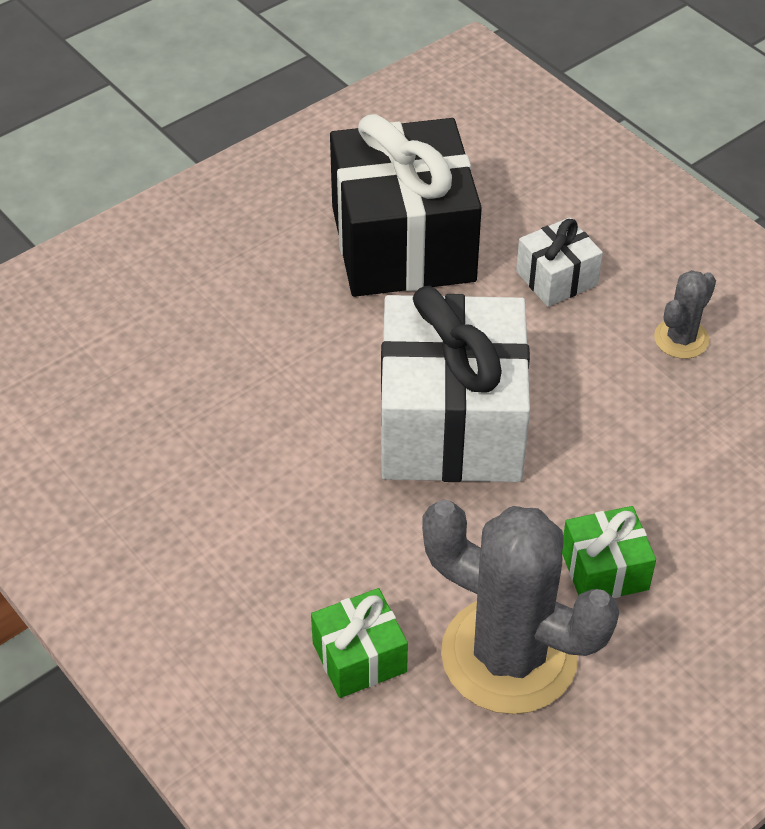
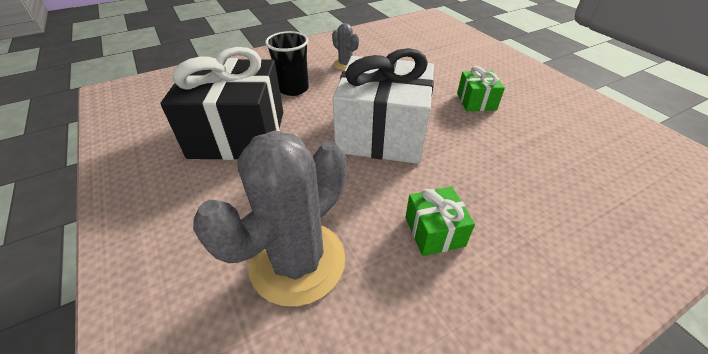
camera: 80 degrees left, 5 degrees down
(359, 657) = (549, 188): green gift -> green gift (434, 231)
(509, 655) = (532, 135): grey cactus -> grey cactus (297, 261)
(556, 278) = (293, 89): white gift -> black cup

